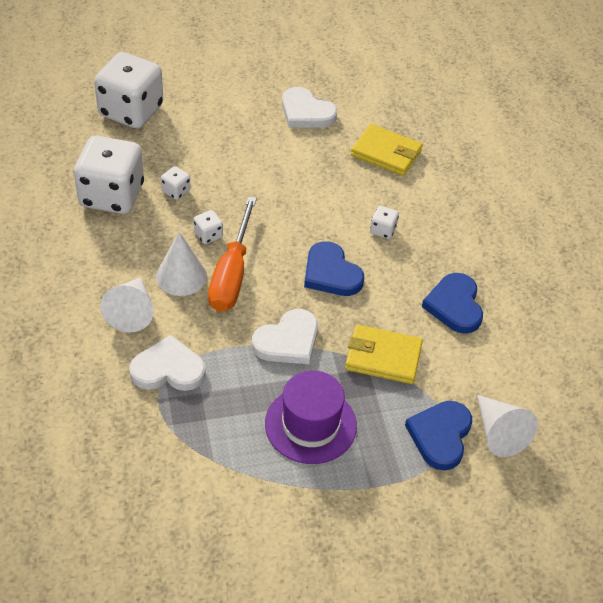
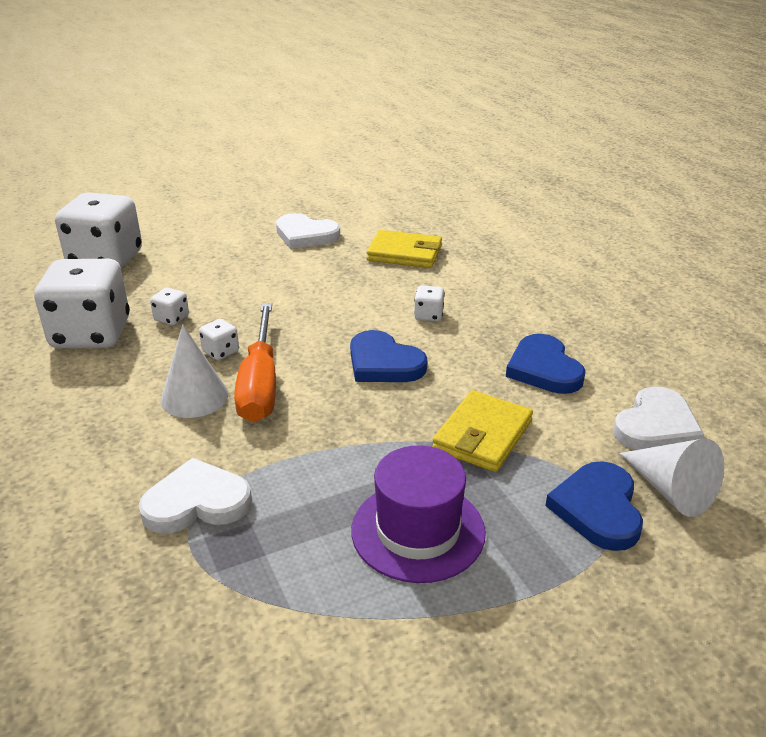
camera: 10 degrees left, 15 degrees down
(131, 312) = (133, 445): white cone -> none
(288, 341) = (353, 440): white heart -> white heart (656, 426)
(383, 357) = (482, 435): yellow wallet -> yellow wallet turned 60 degrees counterclockwise

